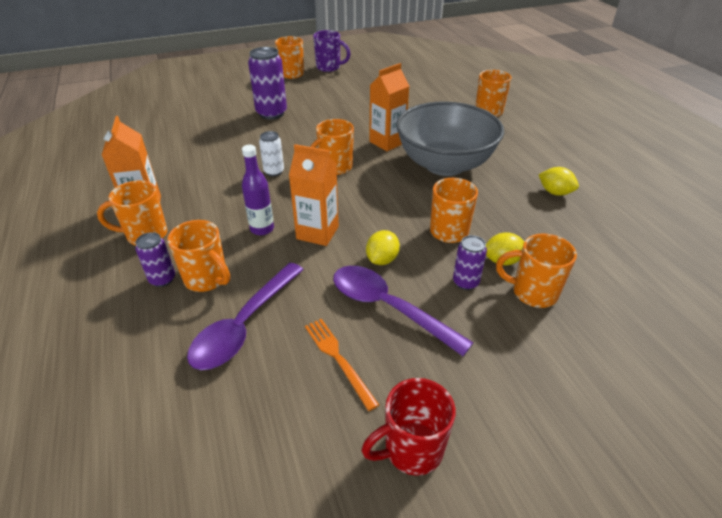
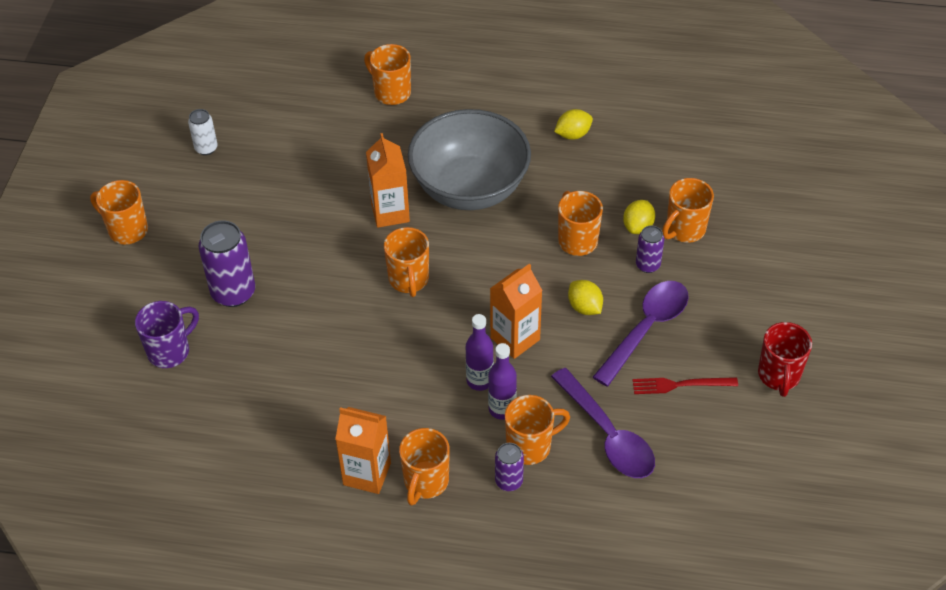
camera: 60 degrees left, 10 degrees up
(239, 250) = (502, 409): none -> purple bottle
(274, 172) = (378, 336): white can -> white can (206, 148)
(329, 67) = (142, 182): purple mug -> purple mug (170, 351)
(338, 359) = (680, 385): orange fork -> red fork
(389, 308) = (646, 329): purple spoon -> purple spoon turned 150 degrees clockwise

